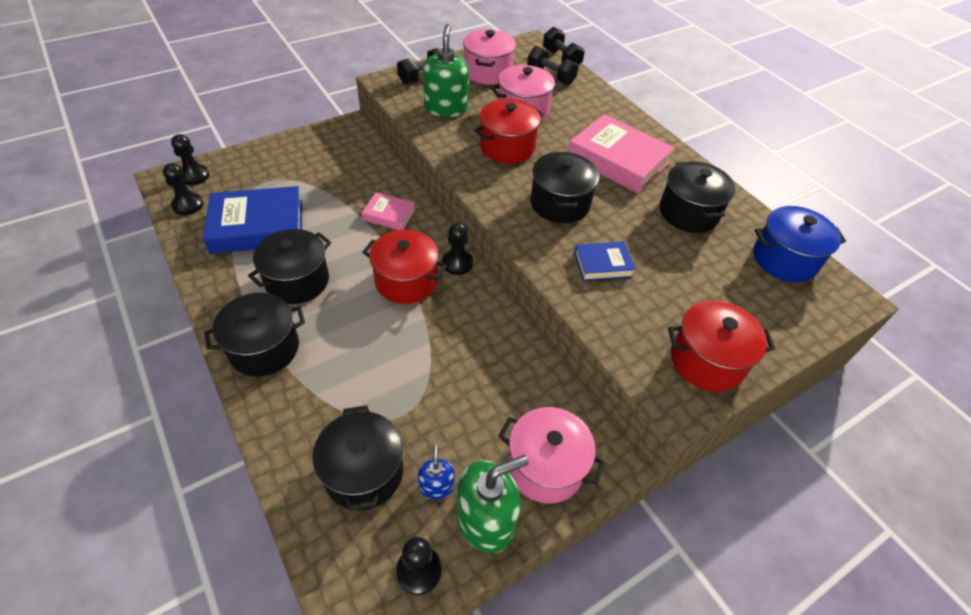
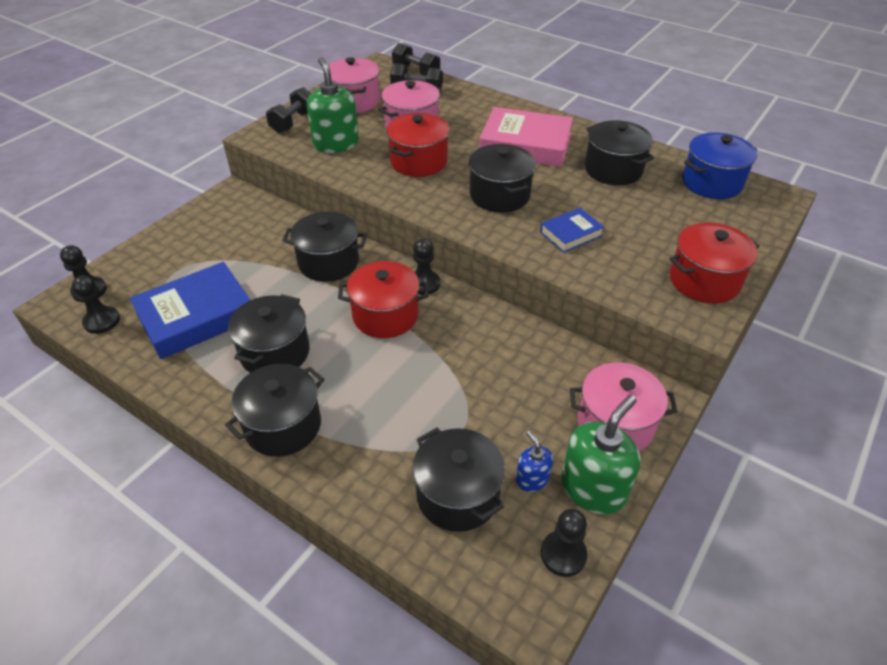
camera: 20 degrees left, 5 degrees down
(389, 215) = (328, 262): pink book -> black pot

